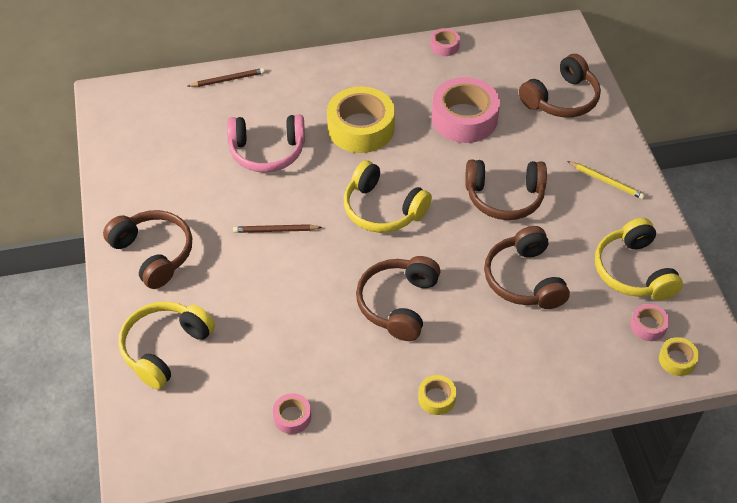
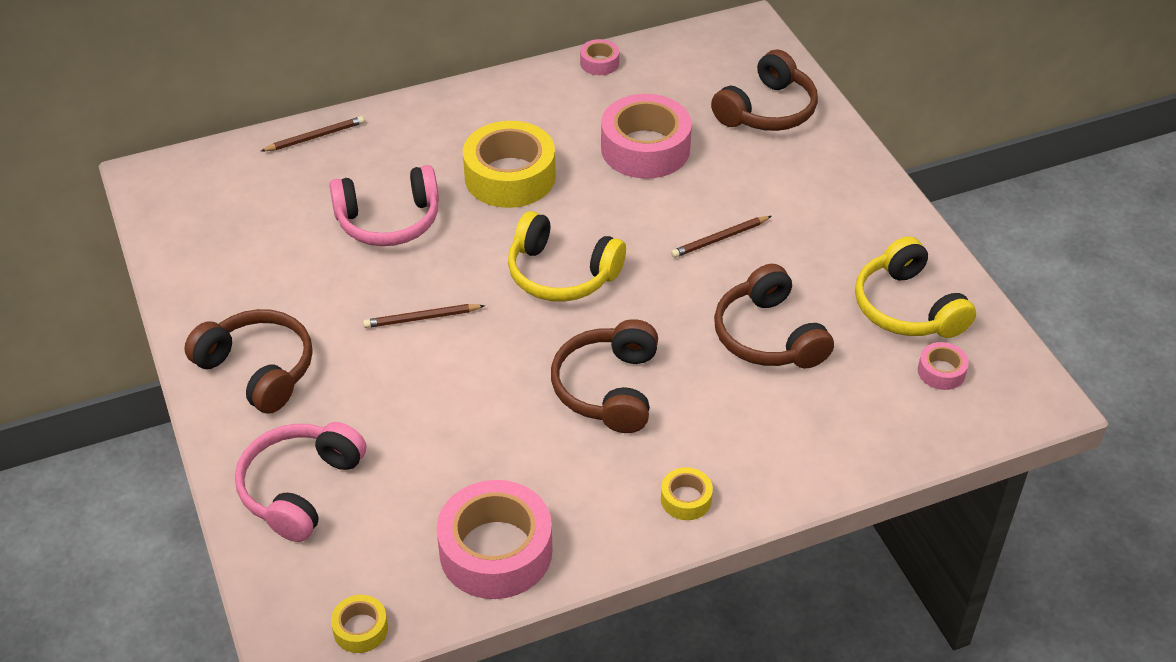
camera: 10 degrees left, 5 degrees down
(165, 348) = (300, 488): yellow headphones -> pink headphones
(292, 417) = (496, 551): pink tape -> pink tape, size x2.16
(504, 197) = (720, 238): brown headphones -> brown pencil
(606, 181) = (847, 203): yellow pencil -> none
(677, 360) = (987, 408): yellow tape -> yellow tape (360, 629)

